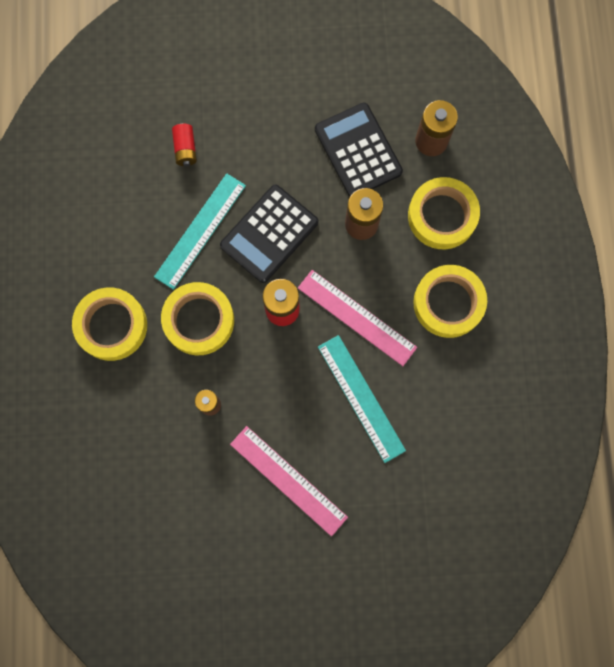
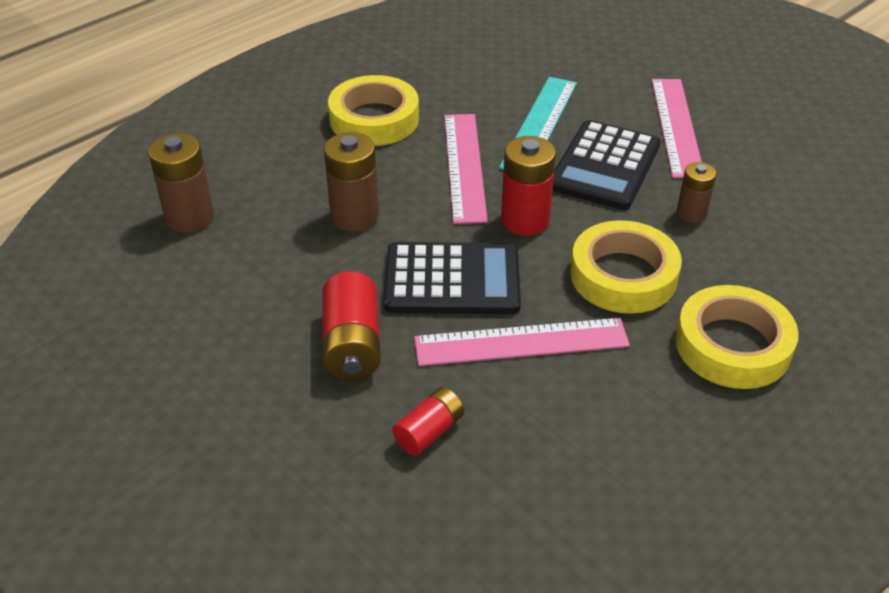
camera: 130 degrees left, 35 degrees down
(200, 231) = (521, 342): turquoise ruler -> pink ruler
(266, 155) = (352, 344): none -> red battery
(358, 150) = (261, 267): black calculator -> black calculator (604, 166)
(442, 216) = (279, 166): yellow tape -> none

